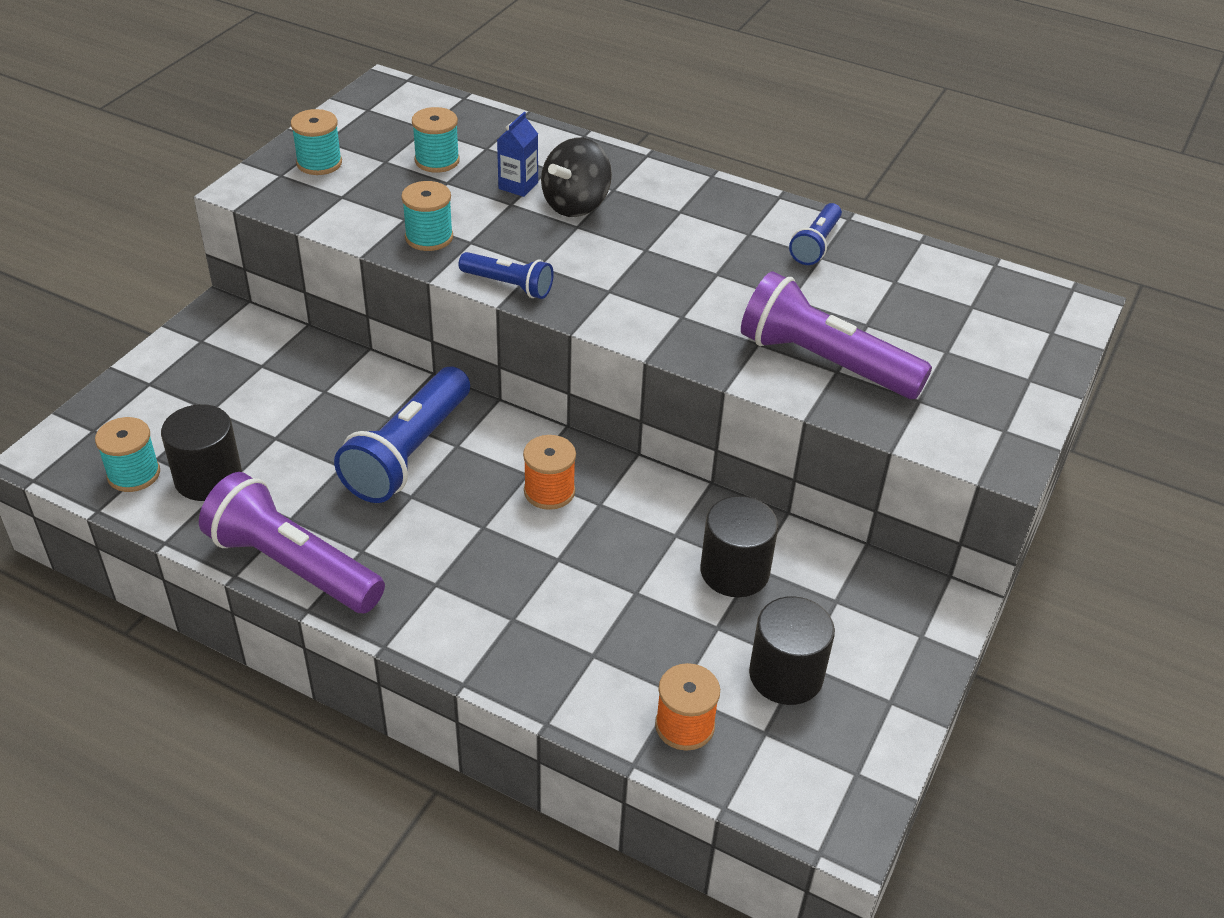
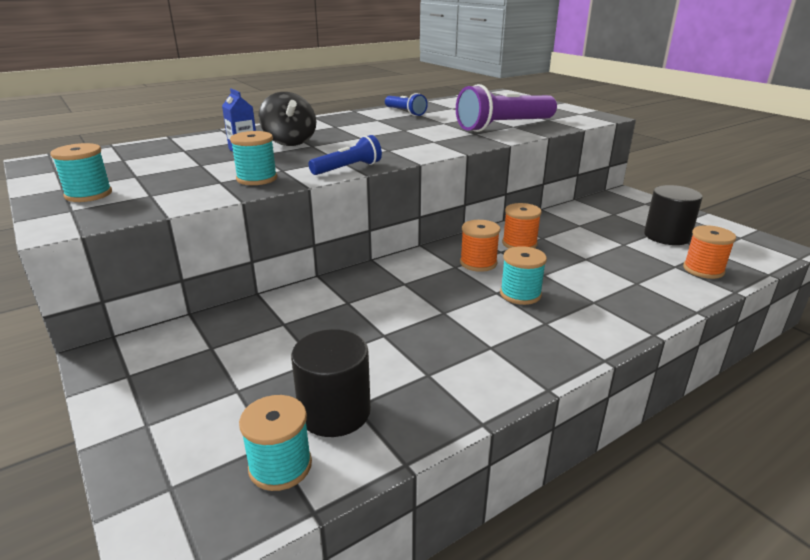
camera: 60 degrees left, 15 degrees down
(292, 565) = (489, 385): purple flashlight -> none
(408, 453) = (395, 303): blue flashlight -> none
(437, 161) = (169, 163): turquoise spool -> turquoise spool (520, 294)
(636, 516) = (519, 244): none -> orange spool
(734, 571) = (581, 230): black cylinder -> none

